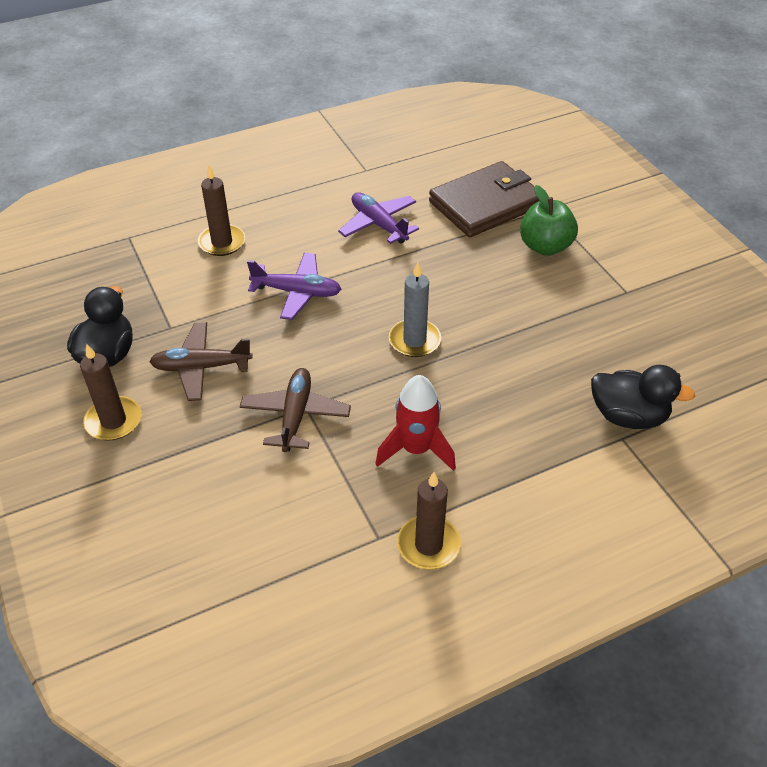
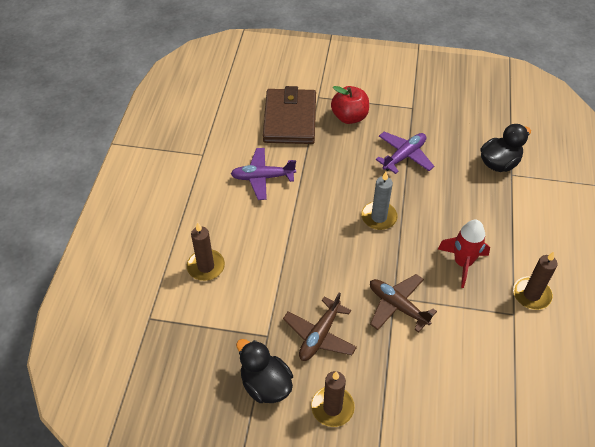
camera: 55 degrees left, 5 degrees up
(297, 292) = (291, 251): purple plane -> purple plane (404, 156)
(545, 246) = (349, 117): green apple -> red apple

